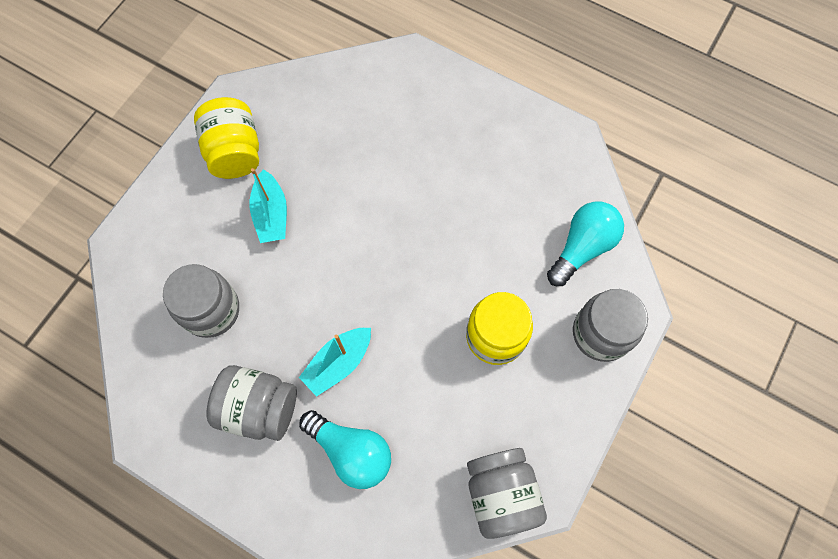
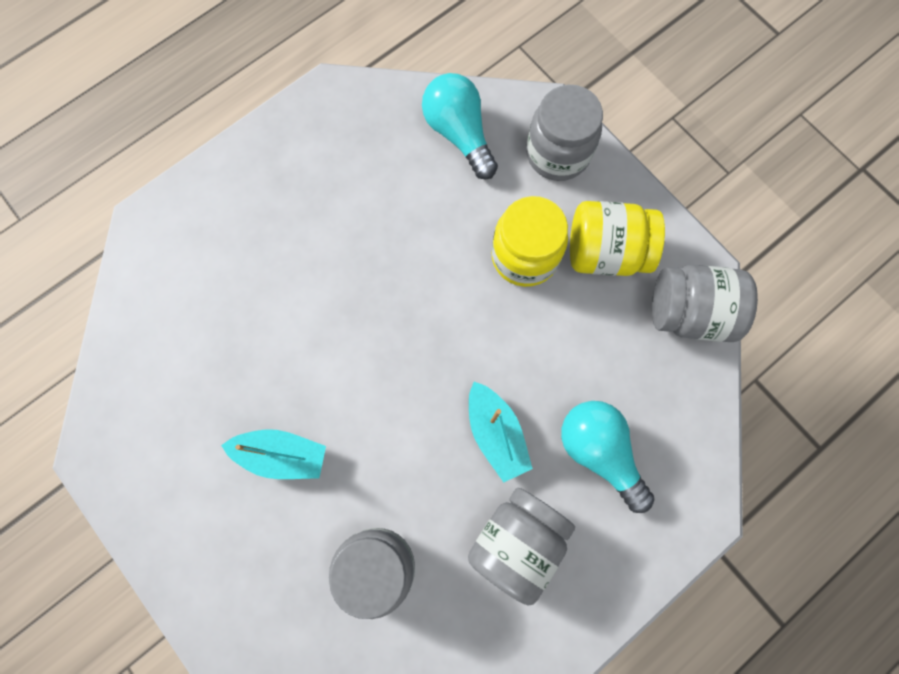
camera: 70 degrees left, 5 degrees up
(234, 152) = (176, 476): yellow jar -> yellow jar (605, 252)
(351, 451) = (599, 452): turquoise light bulb -> turquoise light bulb turned 90 degrees counterclockwise

